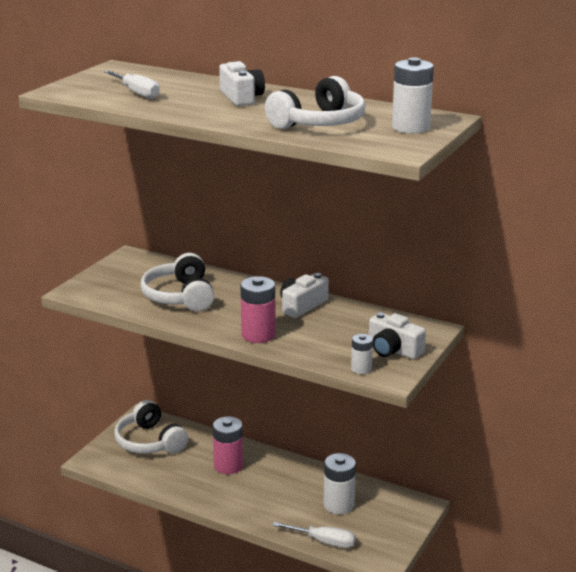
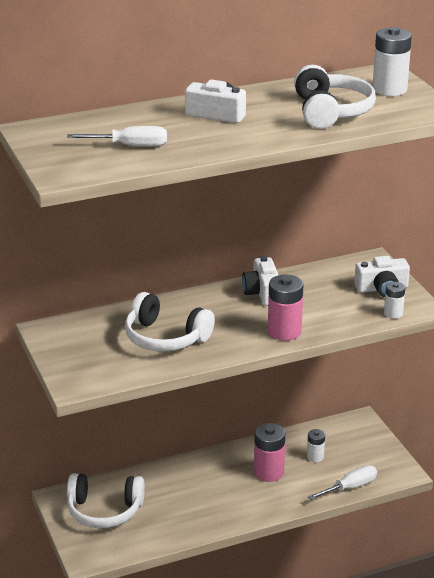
camera: 50 degrees left, 5 degrees up
(228, 466) = (196, 485): pink battery -> pink battery (269, 472)
(338, 505) = (315, 457): white battery -> white battery, size x0.58

